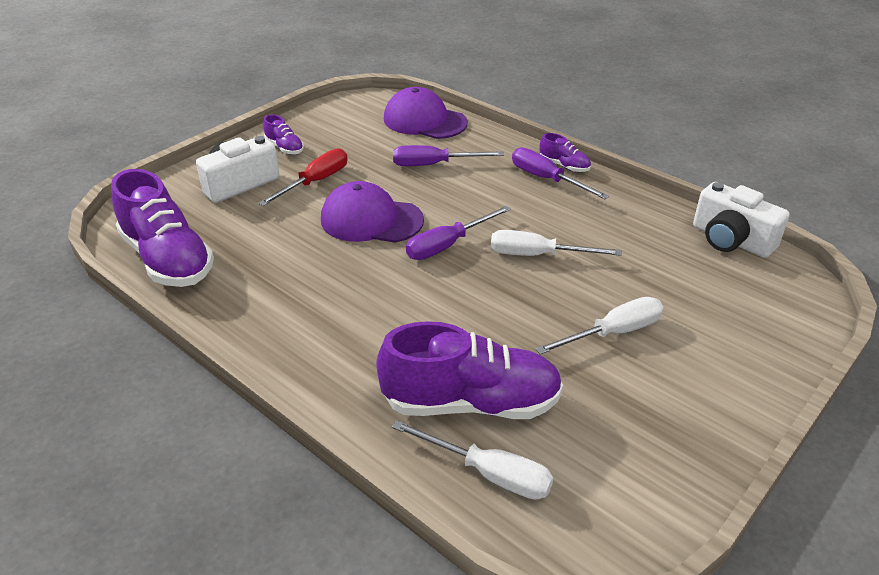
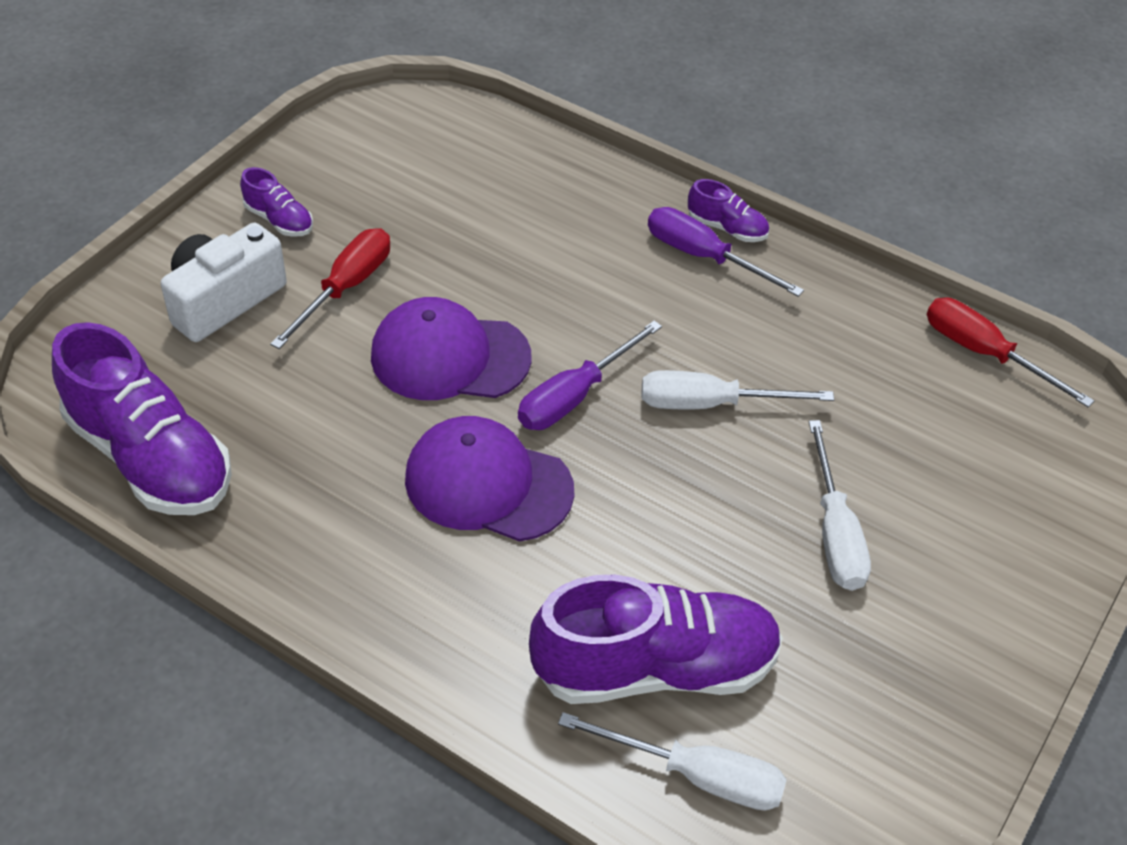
camera: 10 degrees left, 10 degrees up
(424, 121) = (494, 148): purple cap -> purple cap (488, 484)
(433, 165) = (525, 239): purple screwdriver -> none
(613, 333) = (834, 532): white screwdriver -> white screwdriver turned 120 degrees clockwise
(731, 240) = (984, 353): white camera -> red screwdriver

